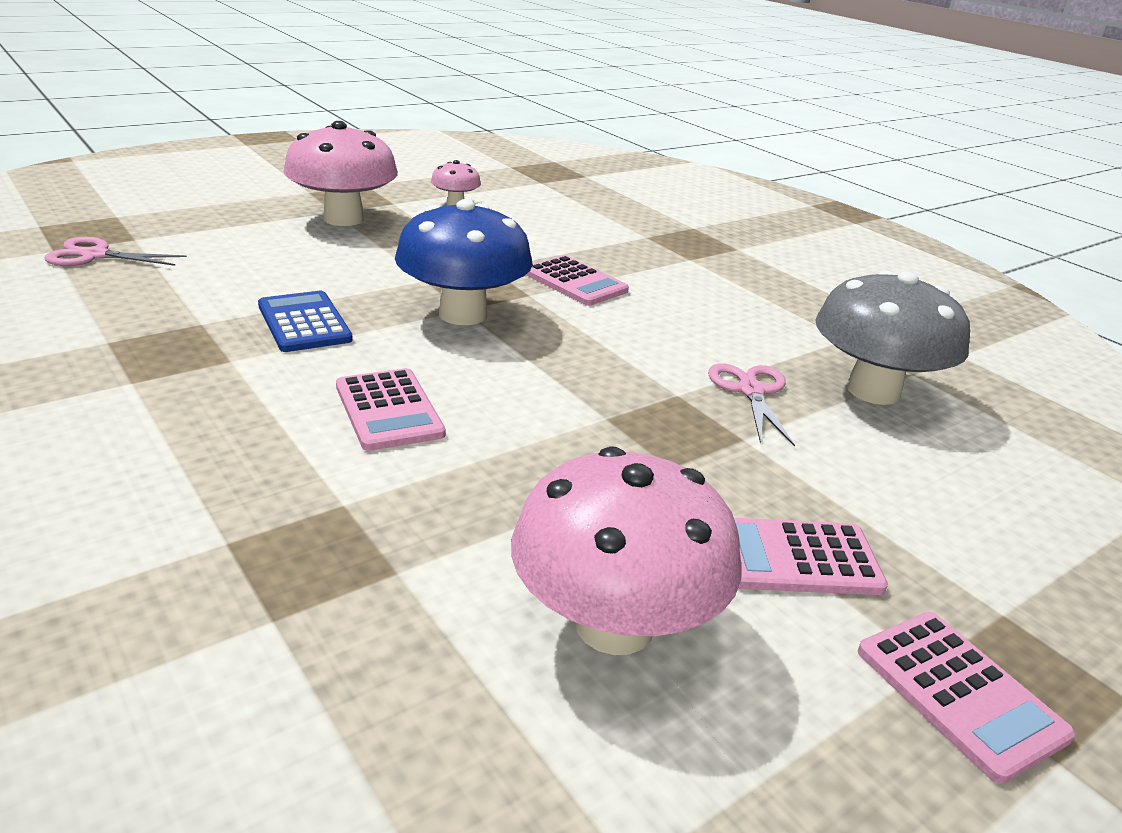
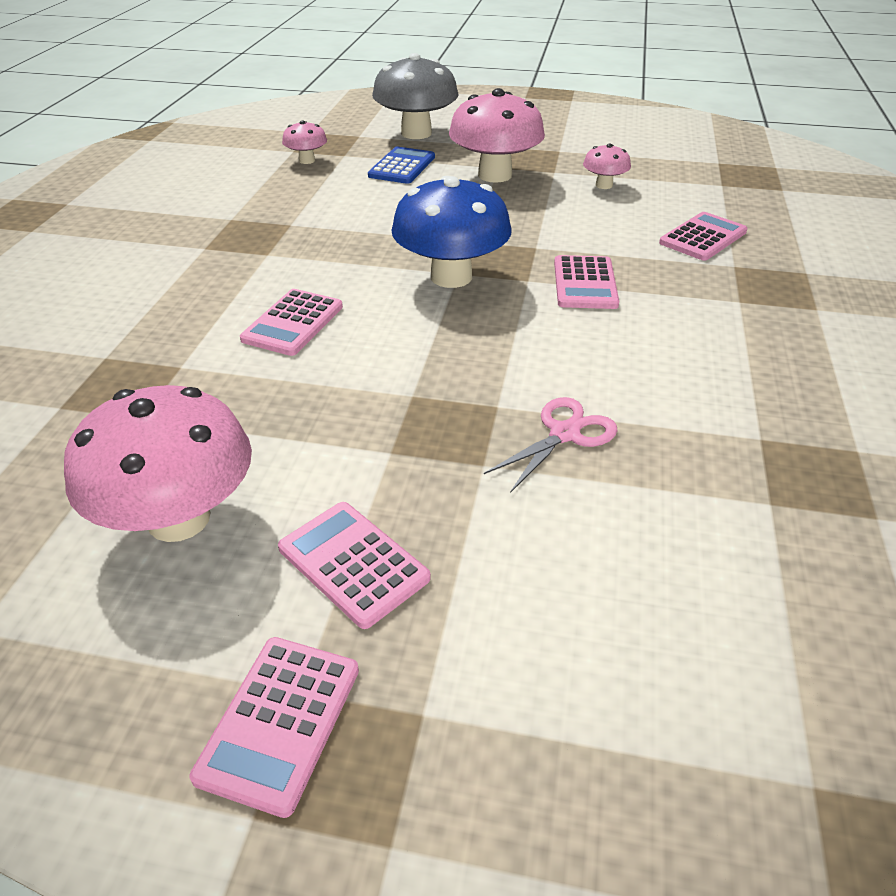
camera: 50 degrees right, 10 degrees up
(94, 255) = (307, 160): pink scissors -> pink mushroom
(304, 323) = (343, 245): blue calculator -> blue calculator (402, 167)
(594, 223) = (703, 237): none -> pink calculator
(873, 391) = (687, 494): grey mushroom -> grey mushroom (416, 133)

